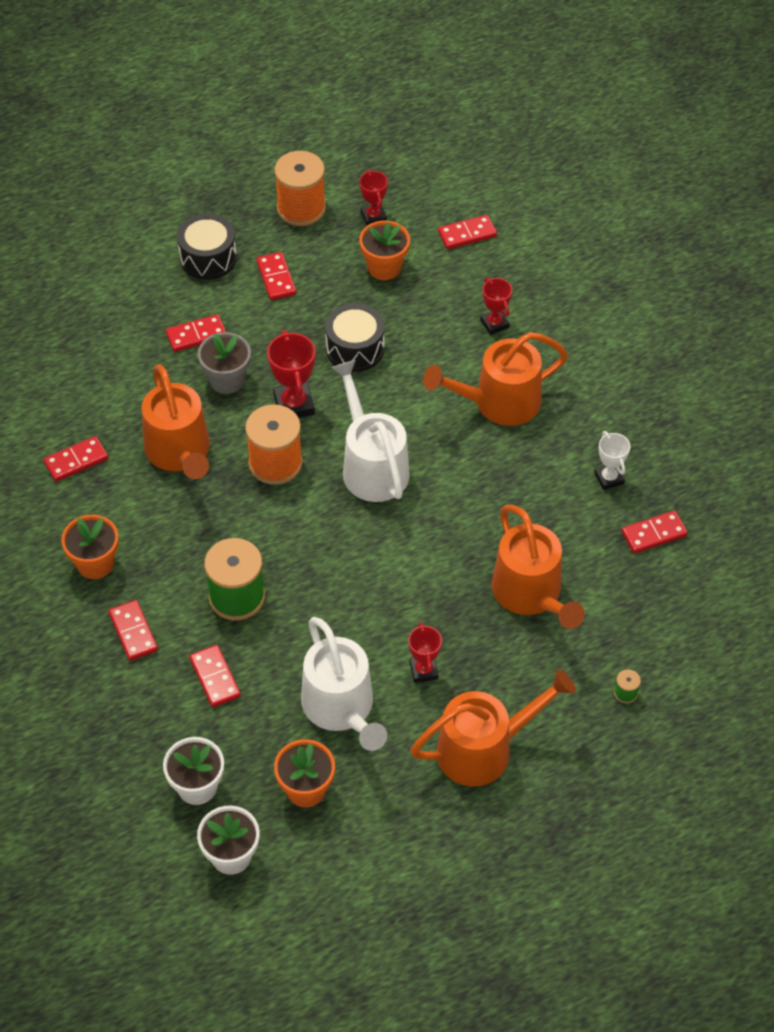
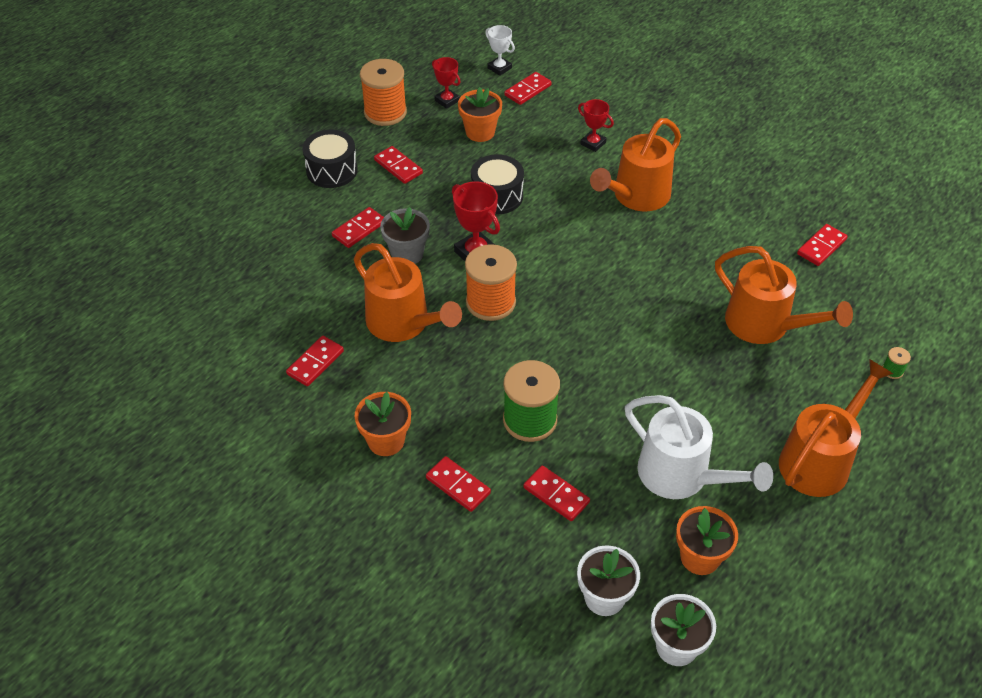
camera: 25 degrees left, 5 degrees down
(371, 465) = (570, 276): white watering can -> none
(423, 670) = (726, 417): red trophy -> none
(609, 478) = (758, 220): white trophy -> white trophy (499, 68)

